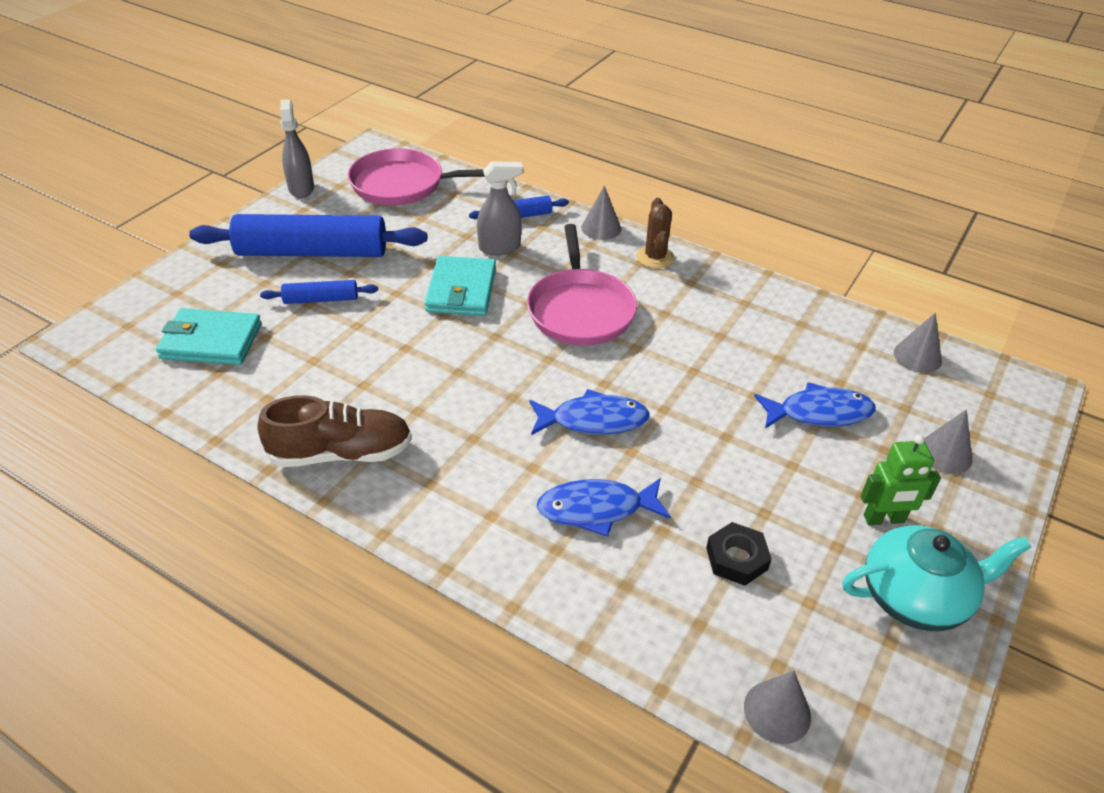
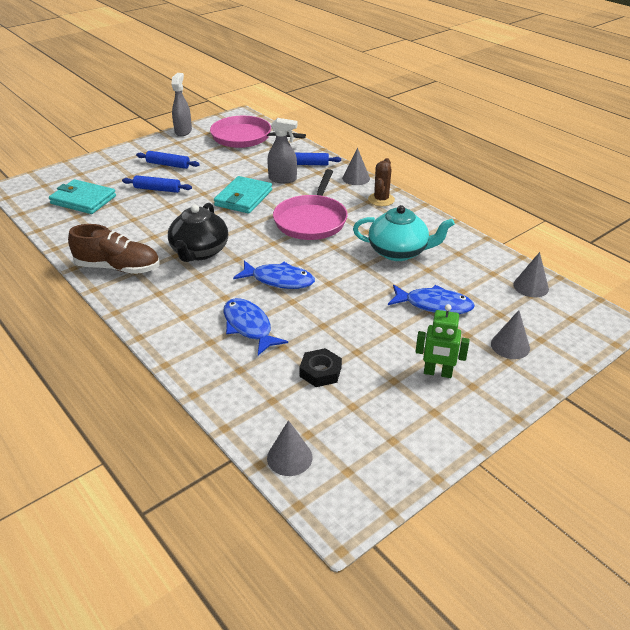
camera: 20 degrees right, 5 degrees down
(312, 252) = (168, 165): blue rolling pin -> blue rolling pin, size x0.47
(450, 397) = (199, 252): none -> black teapot
(596, 509) = (249, 327): blue fish -> blue fish turned 45 degrees clockwise
(915, 597) = (429, 420): turquoise teapot -> turquoise teapot (399, 252)

